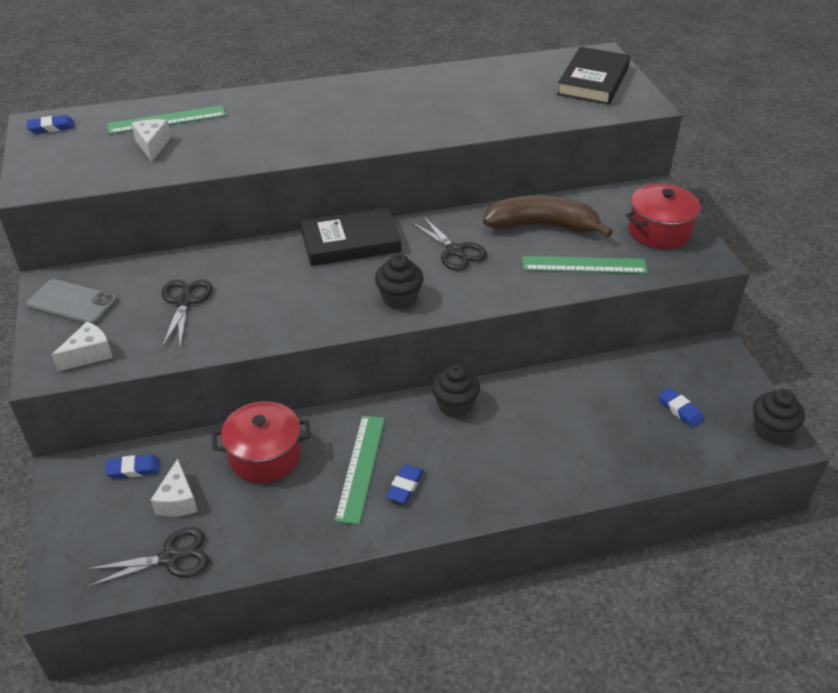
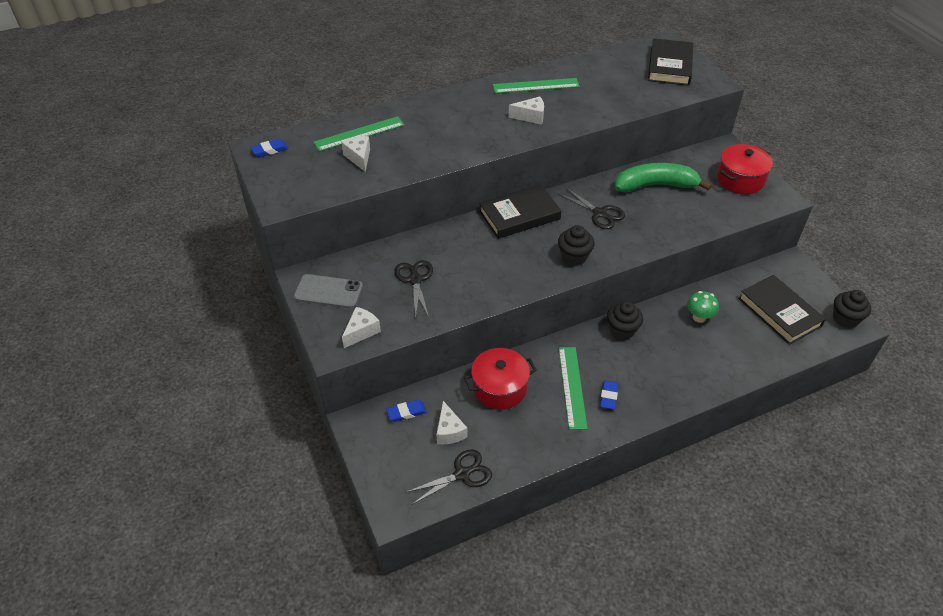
camera: 10 degrees left, 5 degrees up
(387, 121) = (530, 117): none -> white cheese
(542, 226) = (655, 185): brown banana -> green banana
(565, 402) = (699, 317): none -> green mushroom
(584, 265) = (696, 213): green ruler -> green ruler (536, 86)
(680, 410) = (779, 312): blue eraser -> black book

